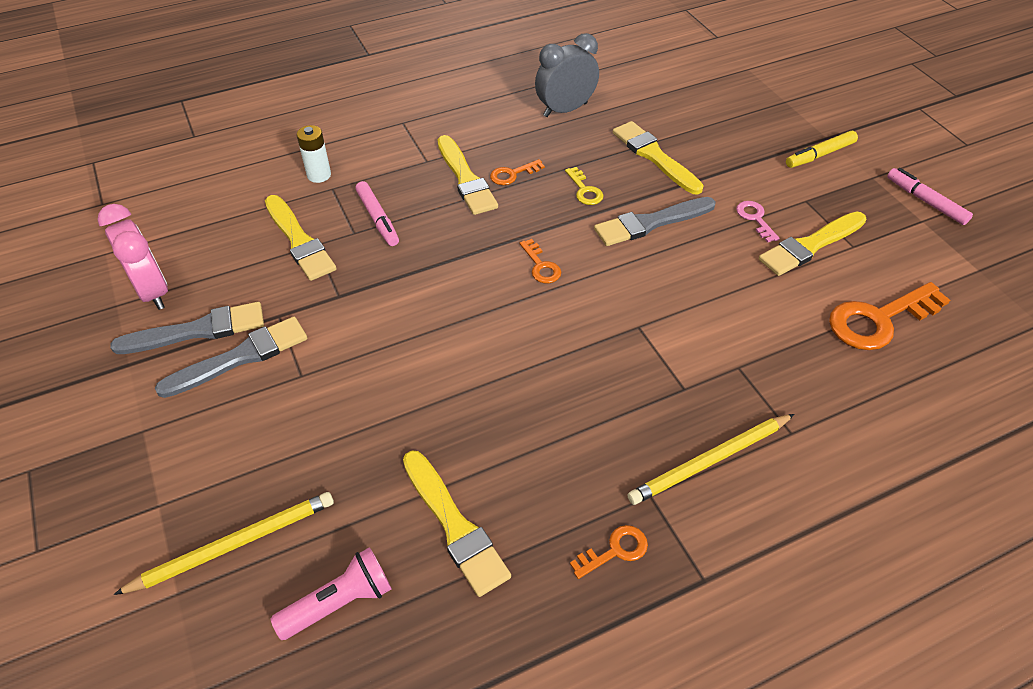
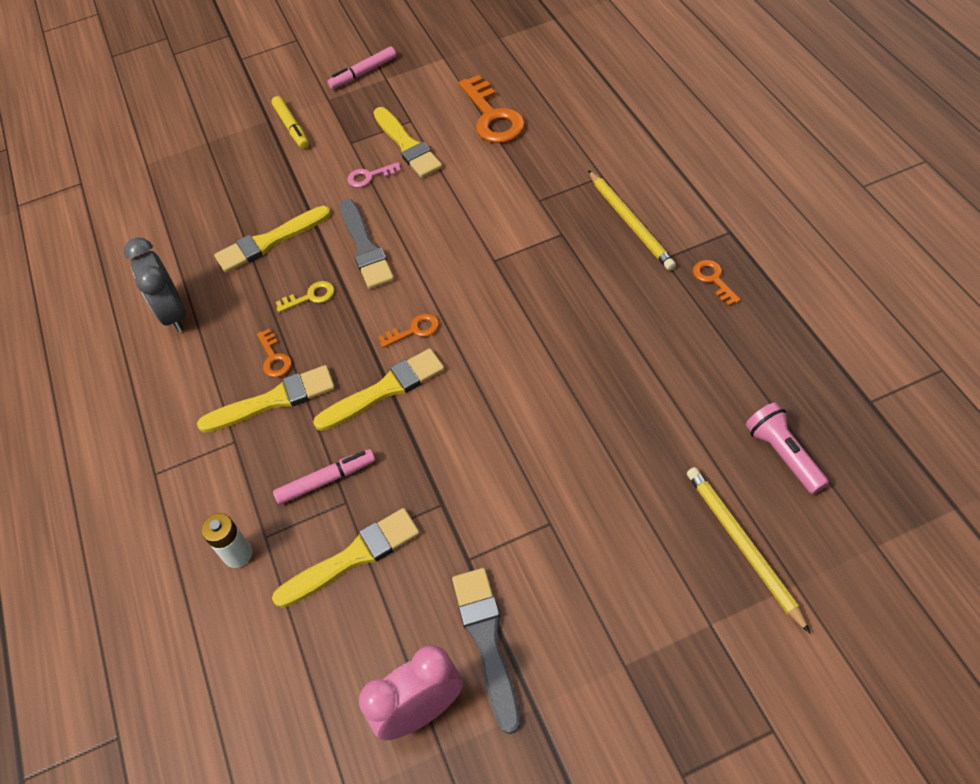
camera: 80 degrees left, 5 degrees up
(240, 357) = (526, 586): grey brush -> none
(455, 526) = (704, 381): yellow brush -> yellow brush (385, 390)

